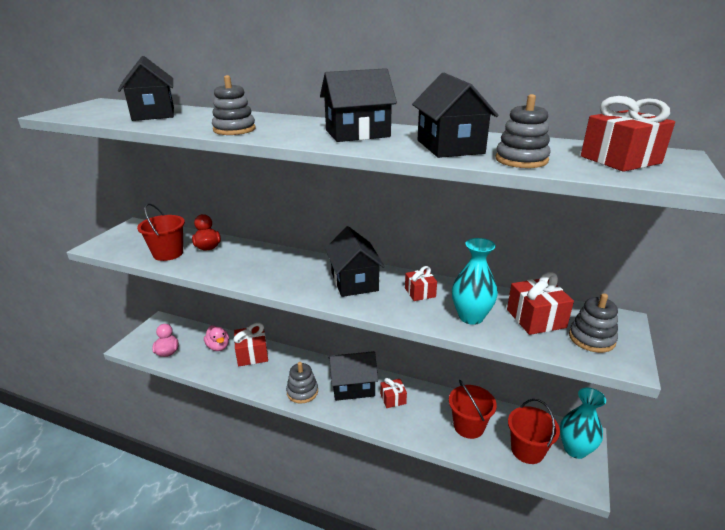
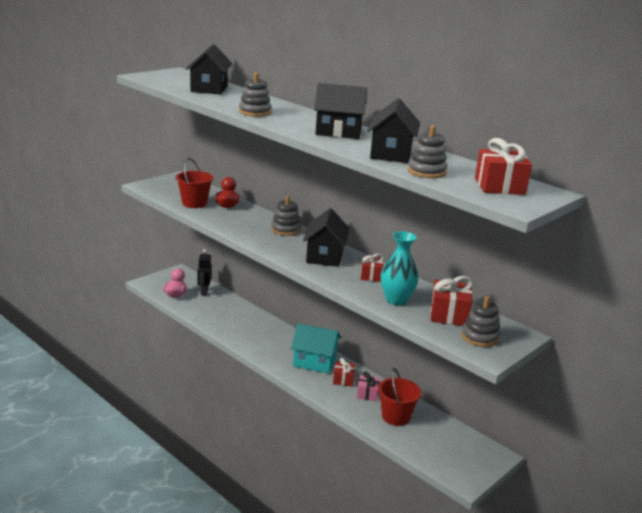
camera: 20 degrees right, 5 degrees down
(197, 338) = (204, 291): none -> black robot
(218, 346) = (218, 302): pink duck -> none
(252, 354) = (243, 316): red gift -> none
(302, 392) = (269, 353): grey stacking toy -> grey stacking toy (285, 230)
(353, 387) = (314, 362): black house -> turquoise house
(425, 407) = (367, 394): none -> pink gift
(527, 450) = (434, 446): red bucket -> none
(575, 449) = (479, 460): turquoise vase -> none

